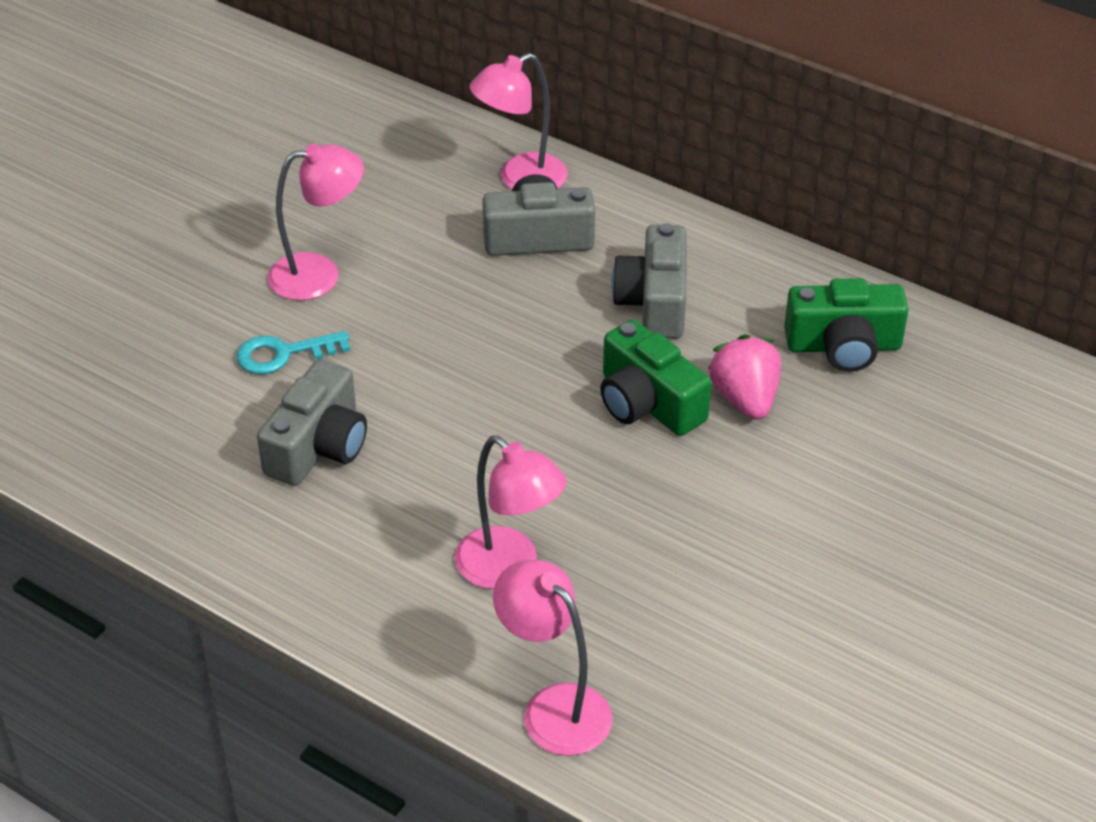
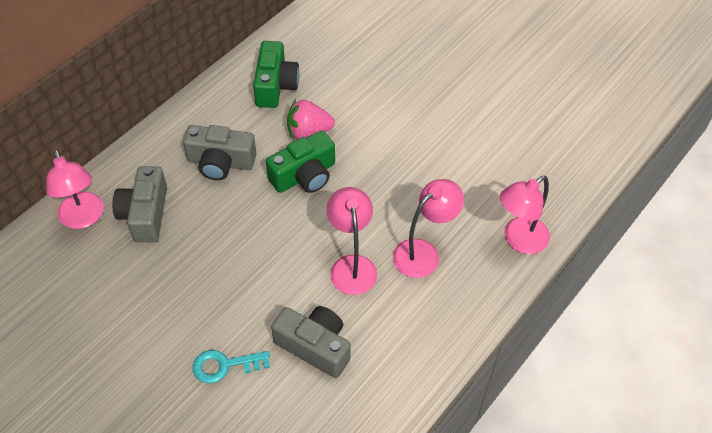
camera: 85 degrees left, 10 degrees up
(284, 354) = (225, 365): turquoise key -> turquoise key turned 90 degrees clockwise
(319, 274) = (148, 342): pink lamp -> pink lamp (352, 265)

